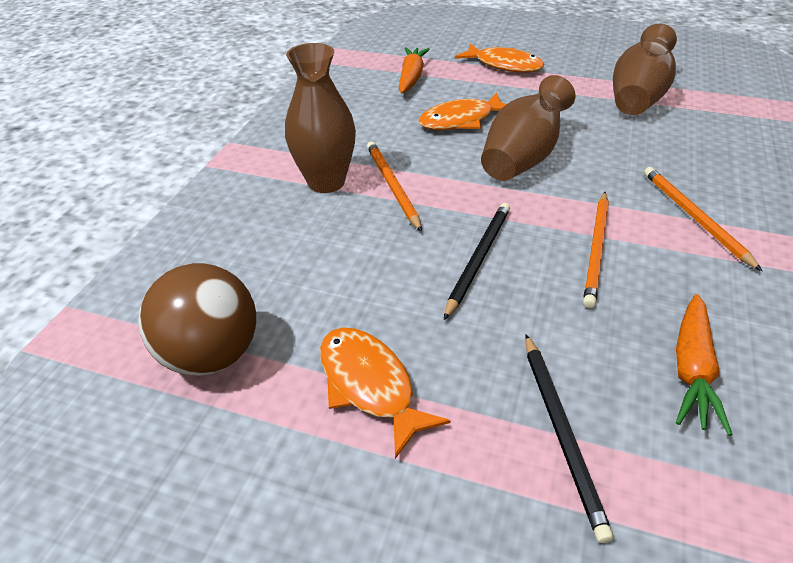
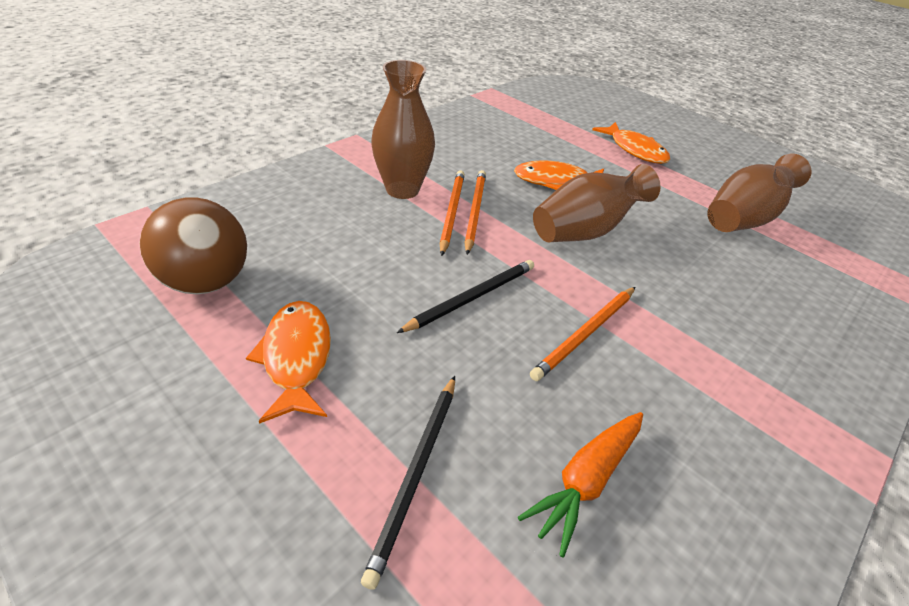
camera: 20 degrees right, 0 degrees up
(411, 77) = (543, 134): orange carrot -> none
(694, 217) = (709, 345): orange pencil -> orange pencil (475, 211)

